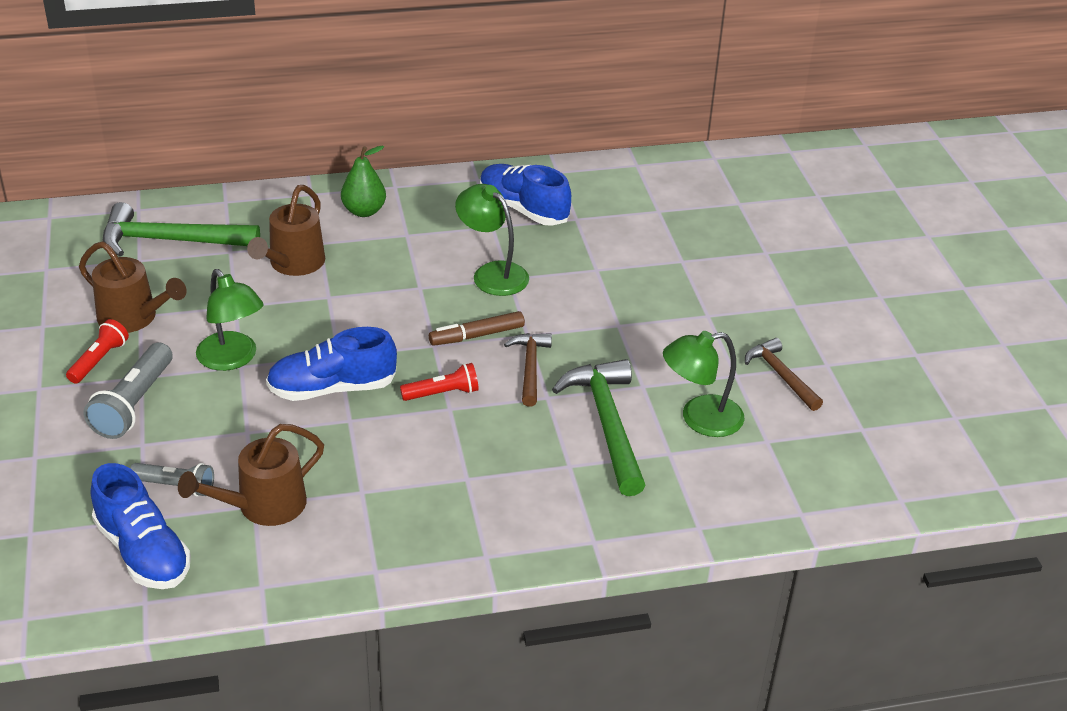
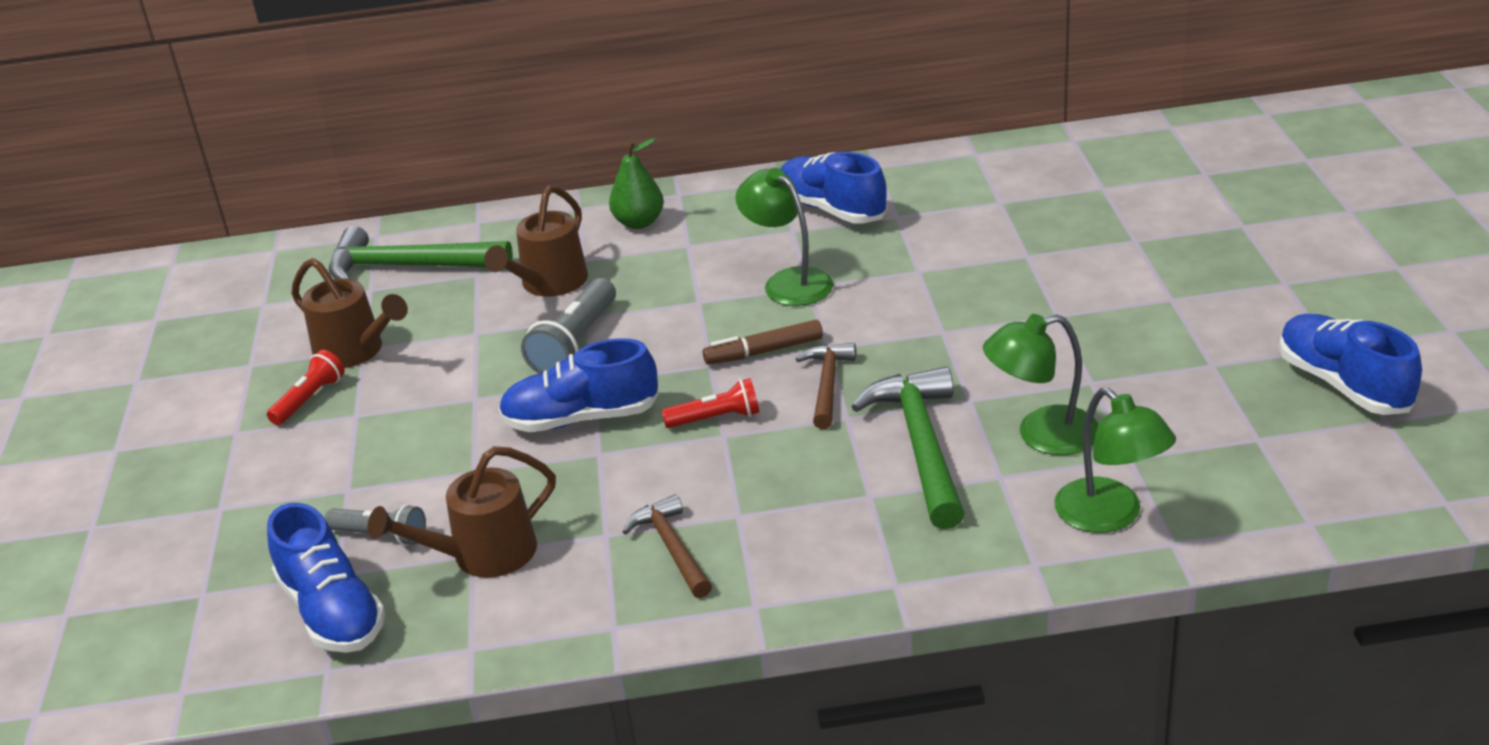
camera: 10 degrees right, 5 degrees down
(134, 404) = (343, 445): grey flashlight -> grey flashlight (575, 344)
(232, 359) = (466, 391): green lamp -> green lamp (1110, 516)
(781, 376) = (1150, 380): brown hammer -> brown hammer (672, 548)
(924, 386) = (1343, 385): none -> blue shoe

